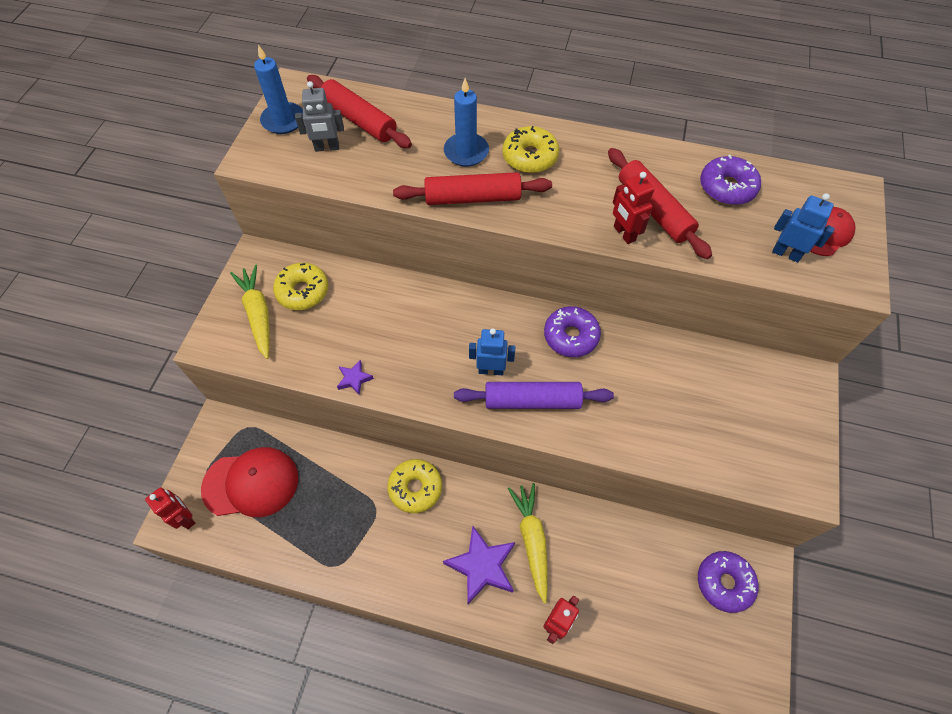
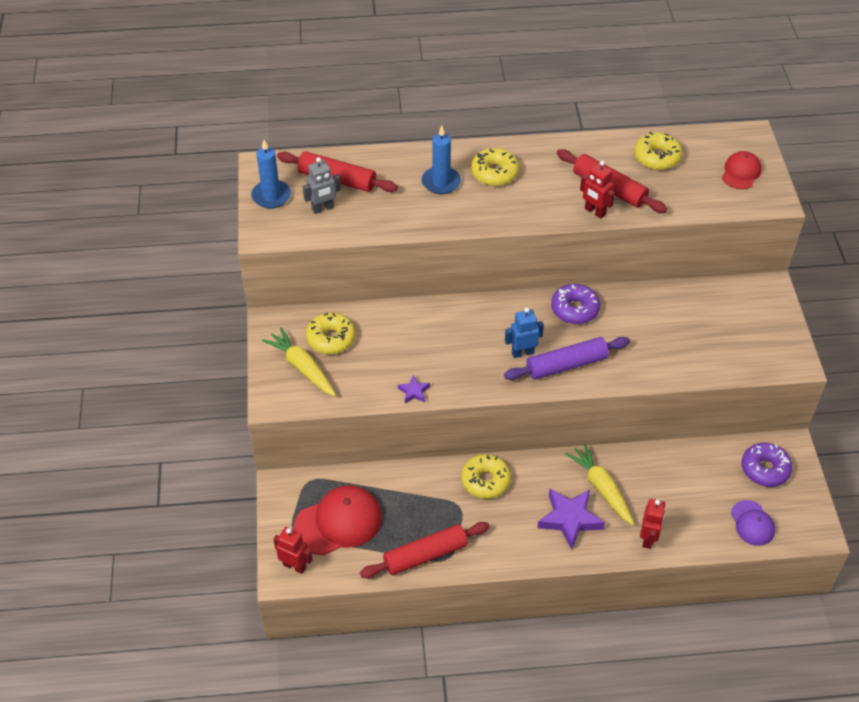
camera: 20 degrees left, 10 degrees down
(472, 198) = (465, 216): red rolling pin -> red rolling pin (425, 555)
(684, 648) = (752, 523): none -> purple cap
(727, 187) = (657, 157): purple donut -> yellow donut
(786, 253) = (718, 194): blue robot -> none

